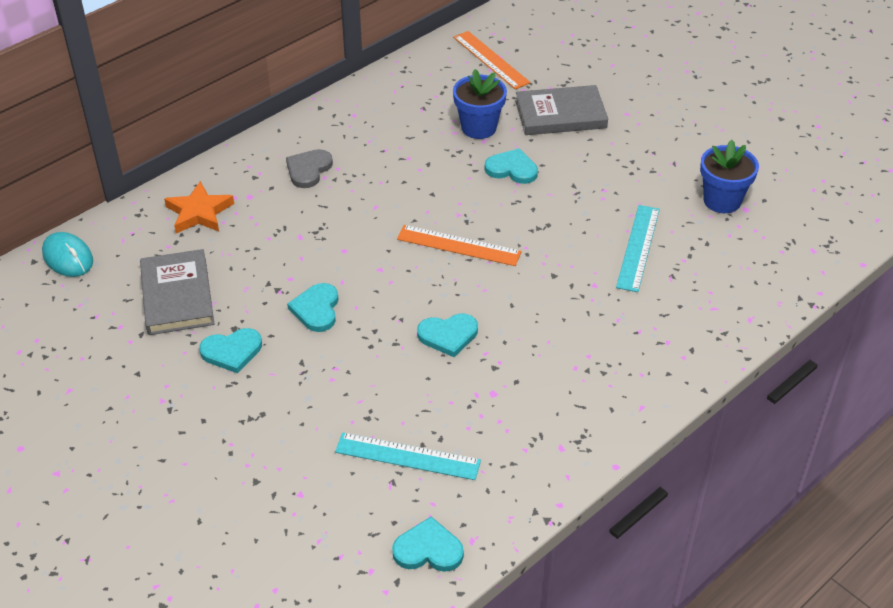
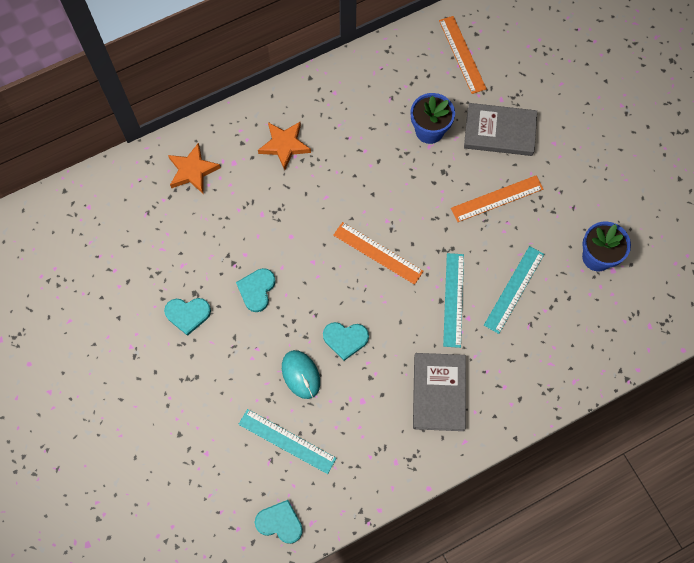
camera: 15 degrees right, 25 degrees up
(68, 257) = (89, 193): turquoise mouse -> turquoise mouse (301, 375)
(177, 296) = (160, 251): grey book -> grey book (438, 392)
(308, 170) = (284, 145): grey heart -> orange star
(512, 169) = (442, 182): turquoise heart -> none
(569, 271) = (453, 299): none -> turquoise ruler
(582, 171) = (497, 199): none -> orange ruler

